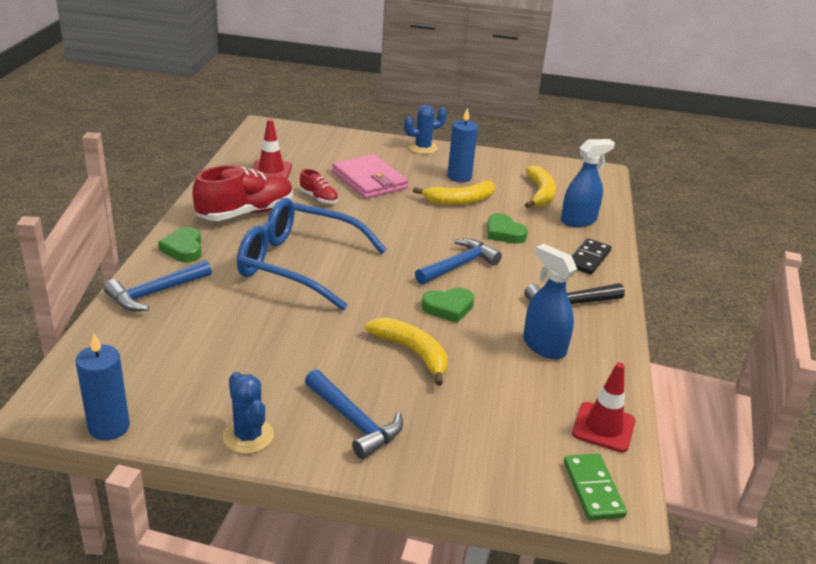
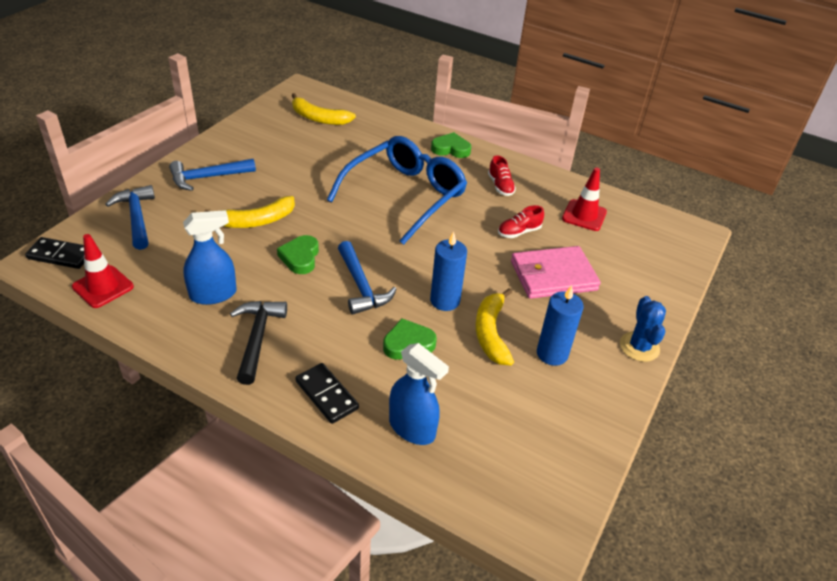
camera: 110 degrees right, 10 degrees up
(109, 427) = (270, 102): blue candle -> blue candle (445, 301)
(155, 293) = (395, 130): blue hammer -> blue hammer (136, 217)
(246, 213) = (500, 186): red shoe -> red shoe, size x0.49
(248, 436) = (227, 140): blue cactus -> none
(540, 194) = (491, 419): yellow banana -> yellow banana (318, 118)
(578, 220) = (412, 428): blue spray bottle -> blue spray bottle turned 45 degrees counterclockwise
(593, 489) = (60, 255): green domino -> black domino

